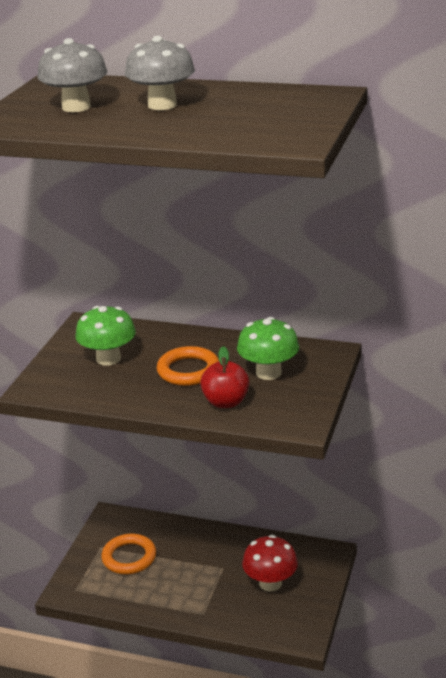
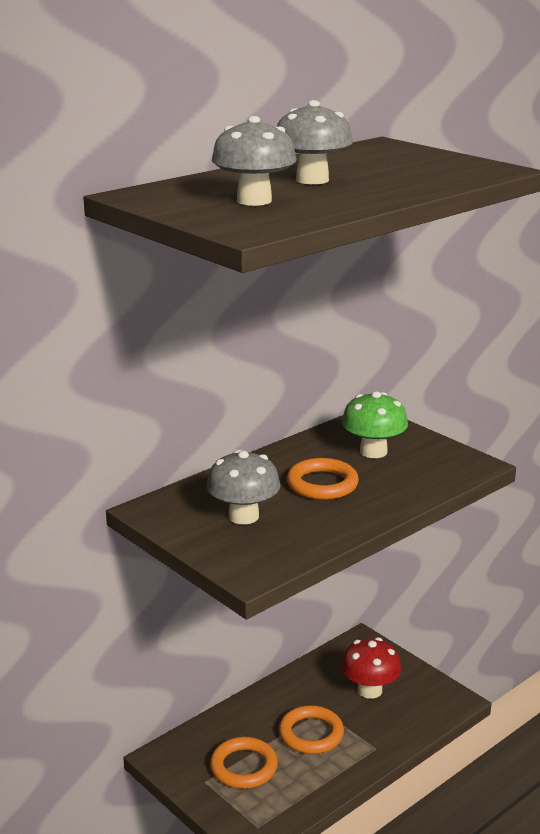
camera: 60 degrees left, 5 degrees down
(108, 359) = (243, 516): green mushroom -> grey mushroom
(191, 574) = (311, 734): none -> orange ring
(226, 402) = (401, 484): red apple -> none

